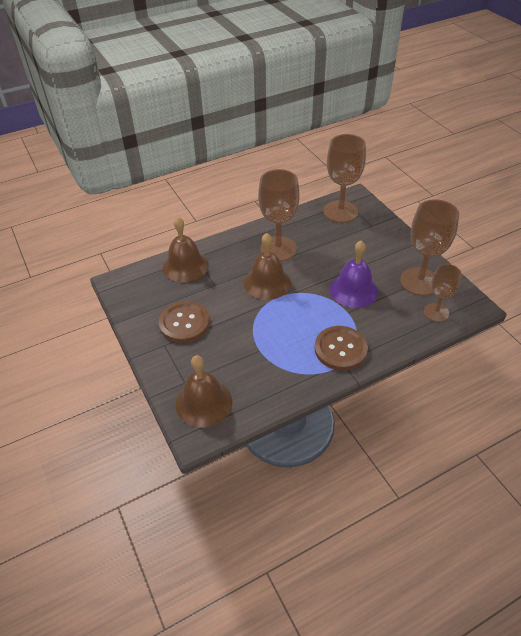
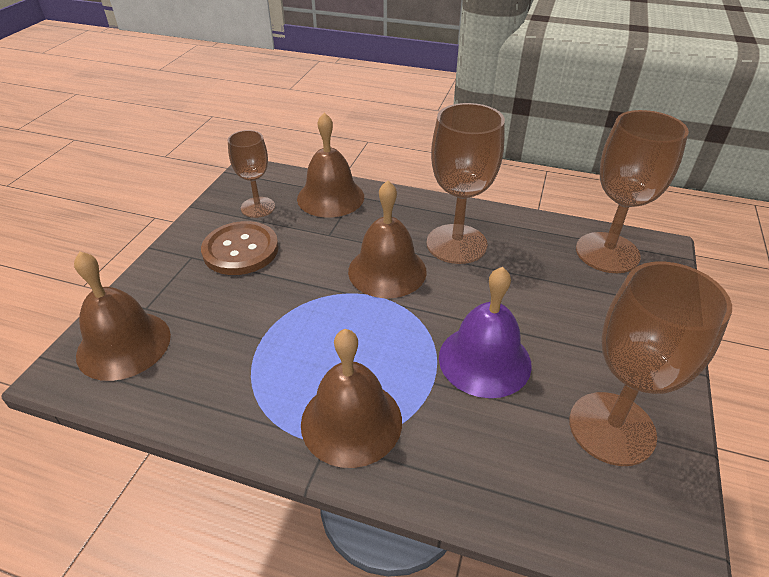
camera: 45 degrees right, 5 degrees down
(340, 349) = (351, 421): brown button -> brown bell
(436, 312) = (577, 499): brown goblet -> brown goblet (258, 207)

